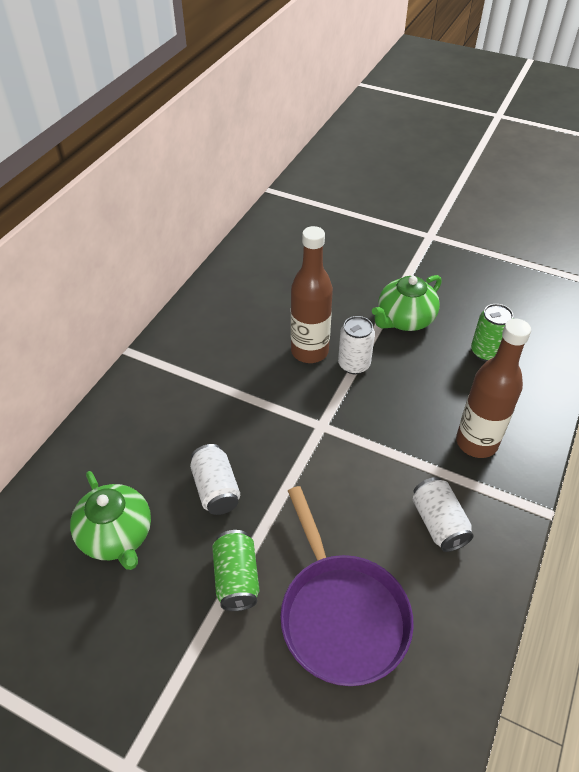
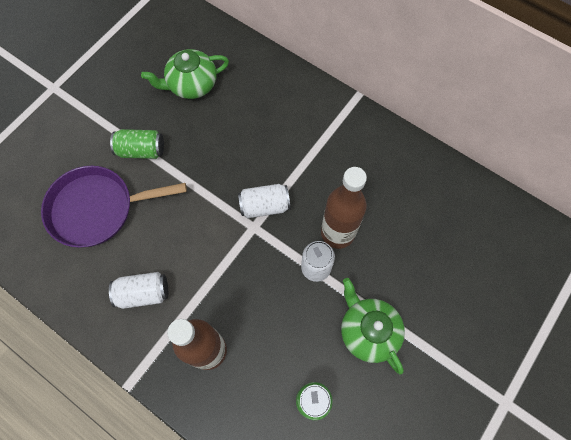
camera: 100 degrees right, 20 degrees up
(216, 489) = (212, 145): white can -> white can (264, 206)

